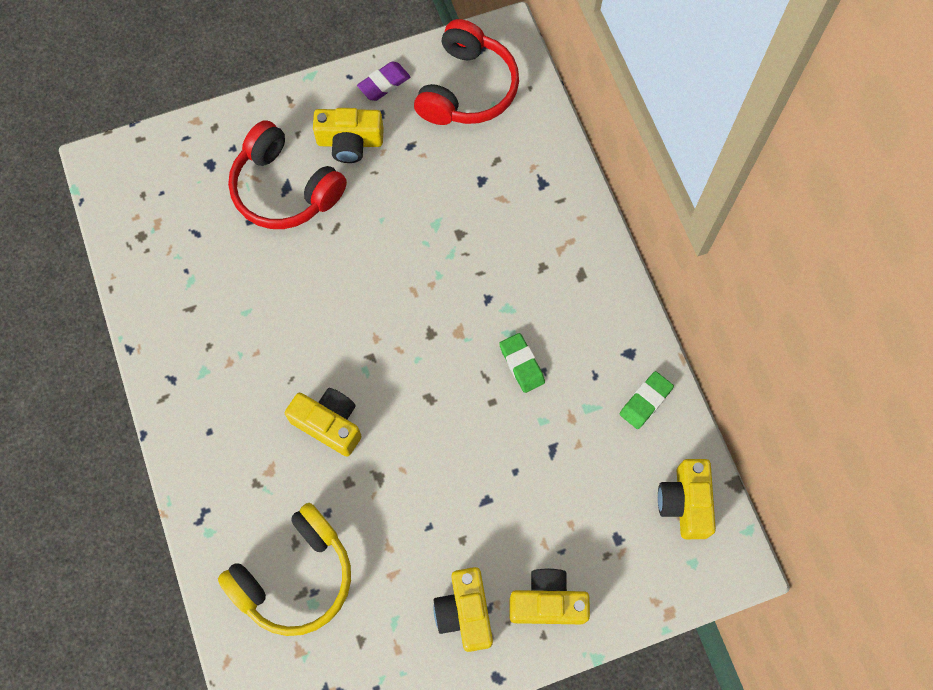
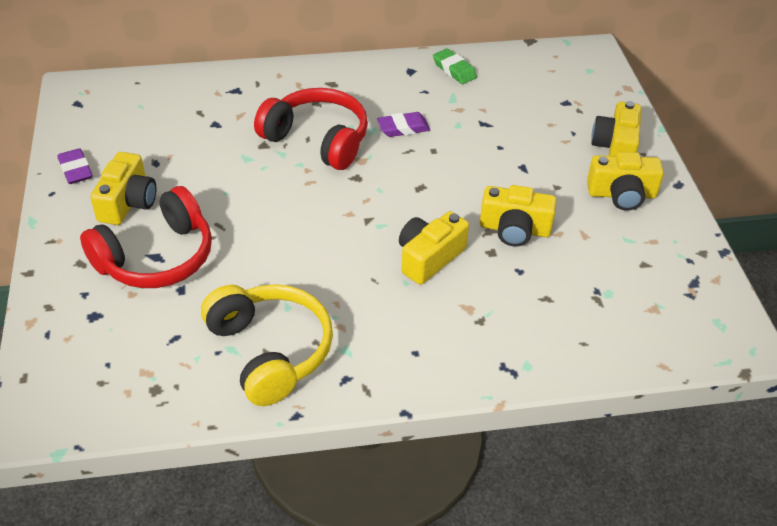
camera: 80 degrees left, 25 degrees down
(295, 577) = (581, 302): yellow headphones -> yellow headphones (270, 351)
(467, 89) = (115, 118): red headphones -> red headphones (317, 140)
(521, 364) = (403, 128): green eraser -> purple eraser
(685, 502) = (541, 65): yellow camera -> yellow camera (514, 229)

